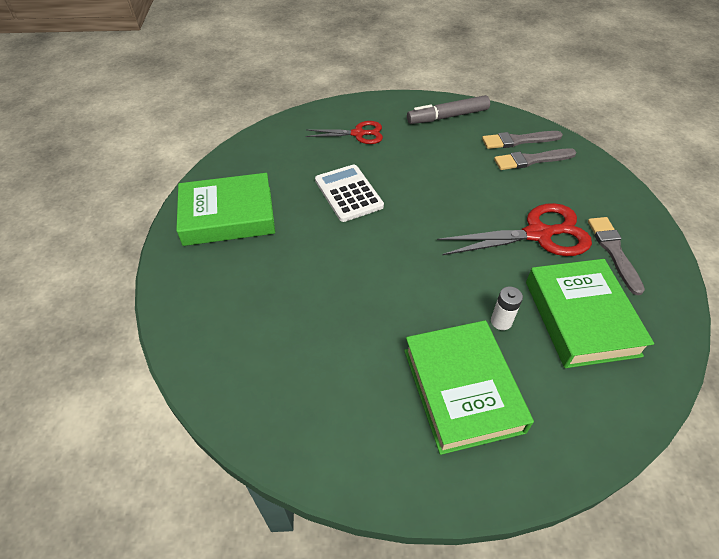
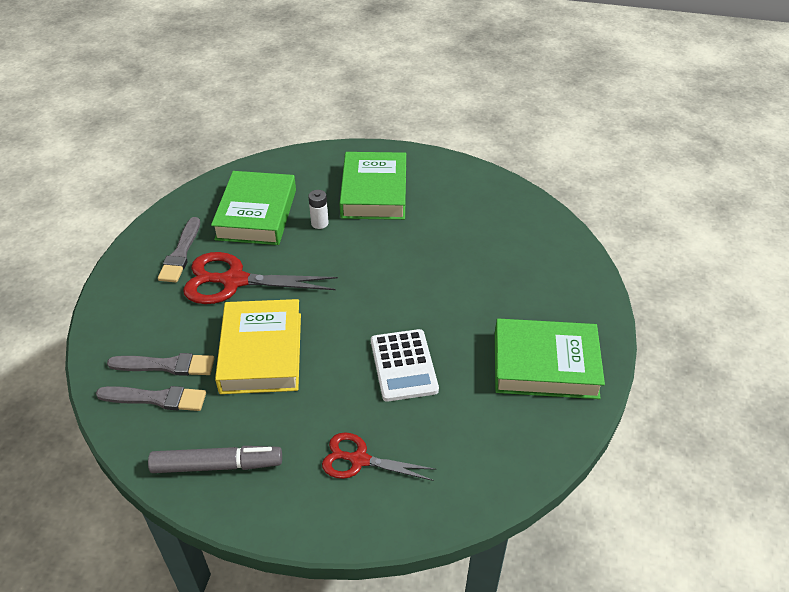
camera: 165 degrees left, 5 degrees down
(467, 181) = (261, 352): none -> yellow book

